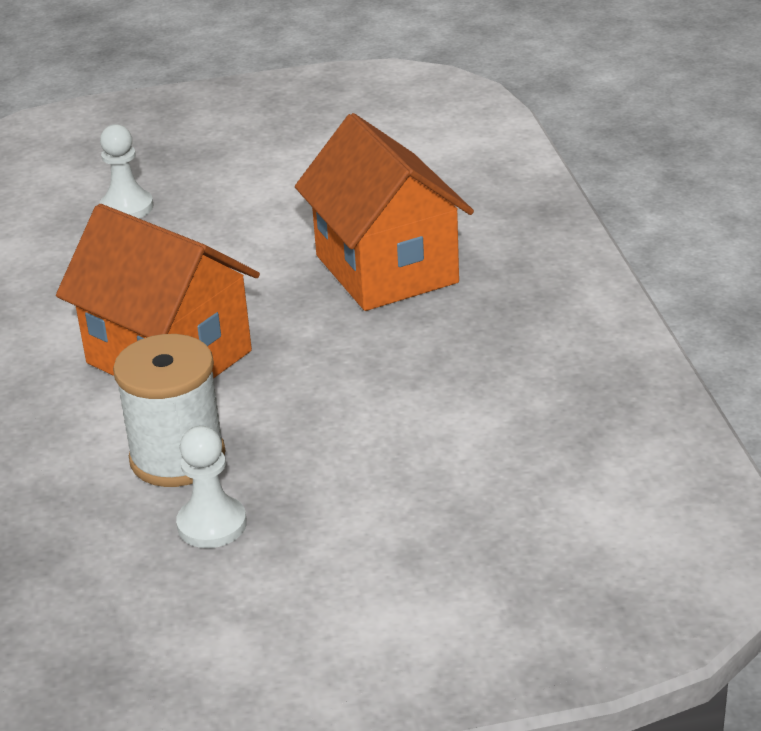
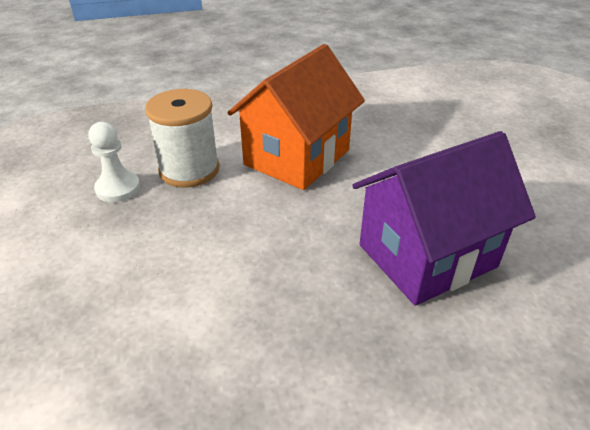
camera: 85 degrees right, 5 degrees up
(127, 208) = (474, 125): white pawn -> none
(387, 269) = (427, 256): orange house -> purple house

